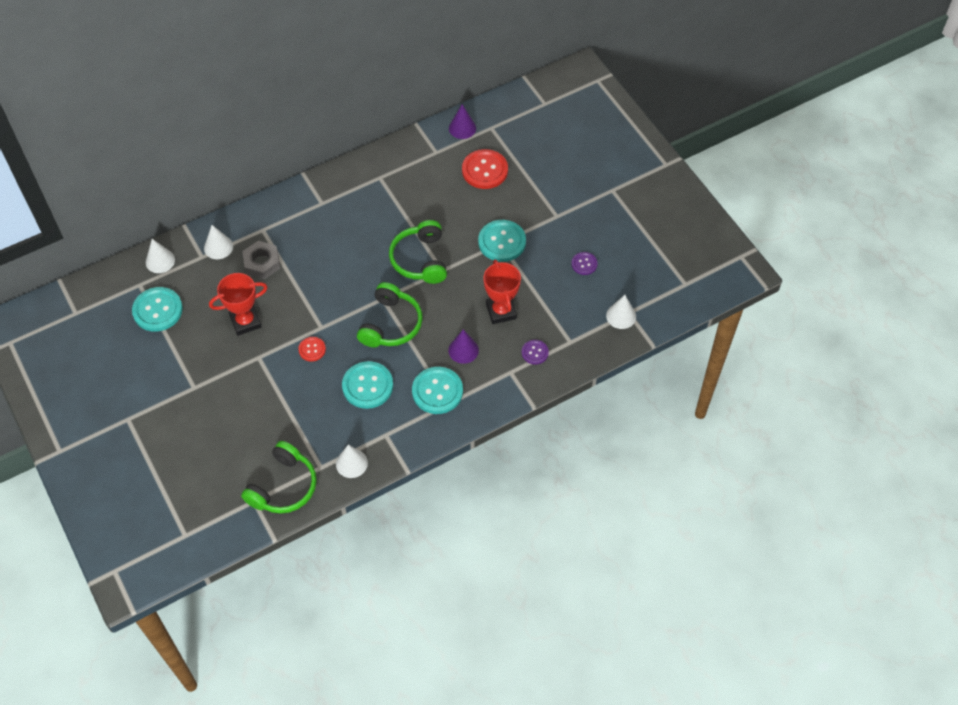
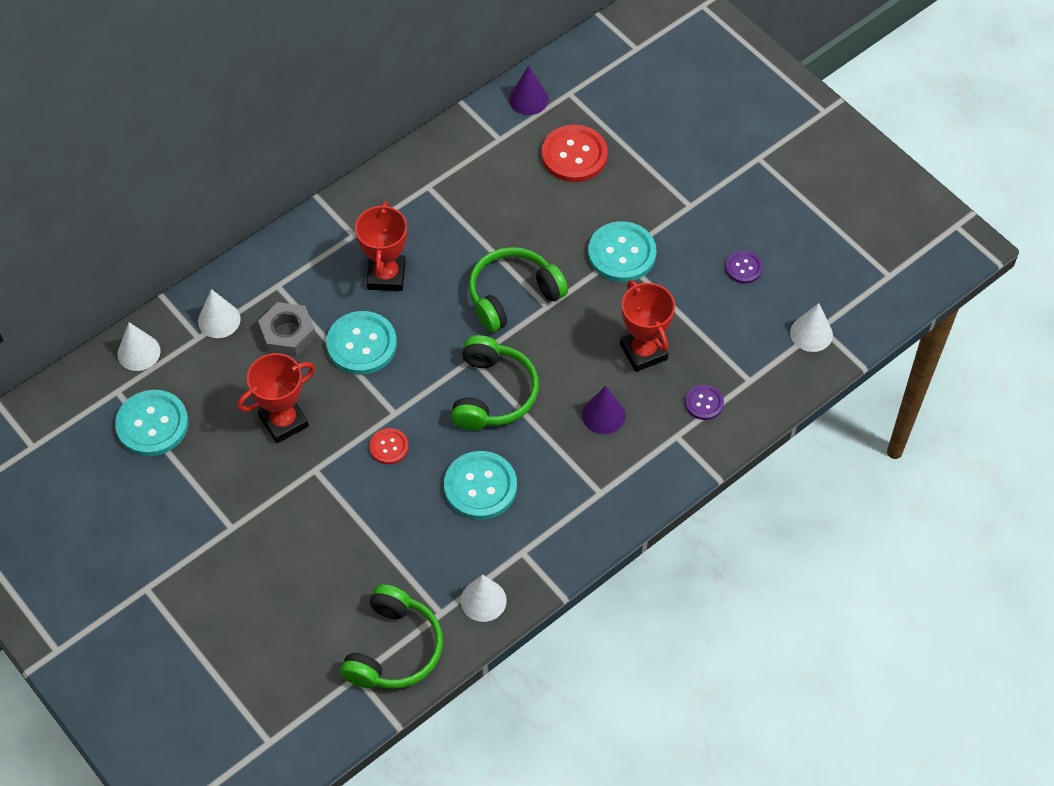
camera: 10 degrees left, 0 degrees up
(337, 234) = (386, 276): none -> red trophy
(420, 259) = (512, 295): green headphones -> green headphones turned 75 degrees clockwise
(437, 391) = (580, 479): turquoise button -> turquoise button (361, 344)

